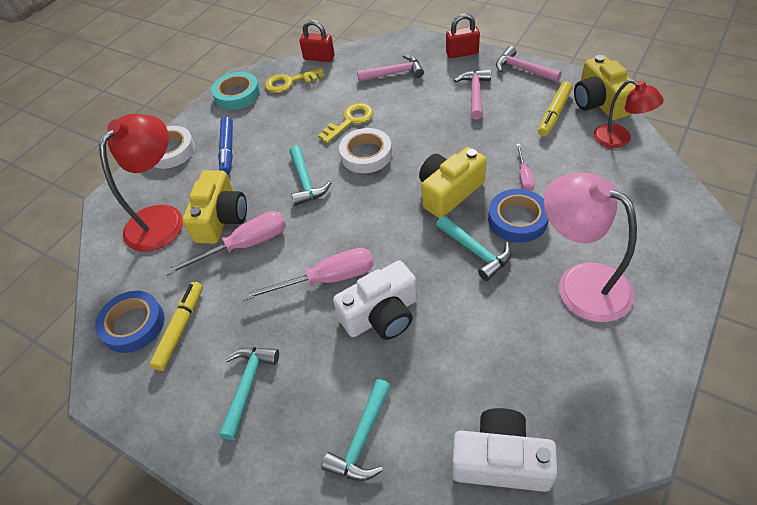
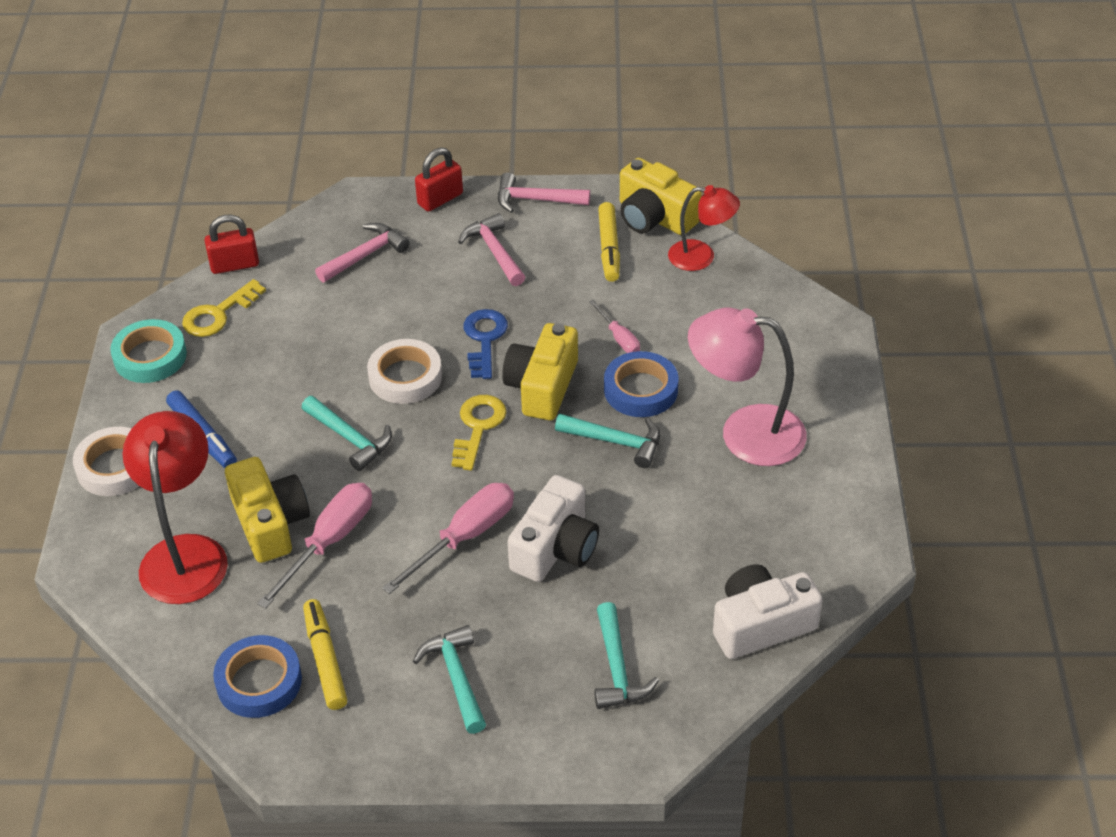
camera: 35 degrees left, 5 degrees down
(350, 121) = (350, 341): yellow key -> yellow key (478, 427)
(431, 147) = (484, 340): none -> blue key

